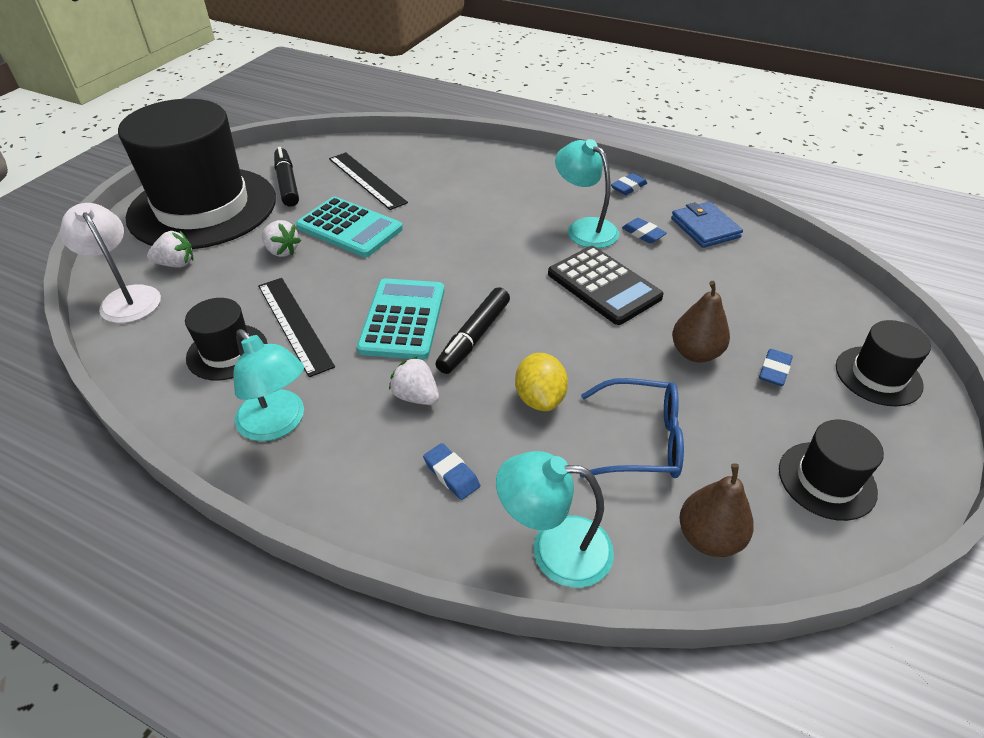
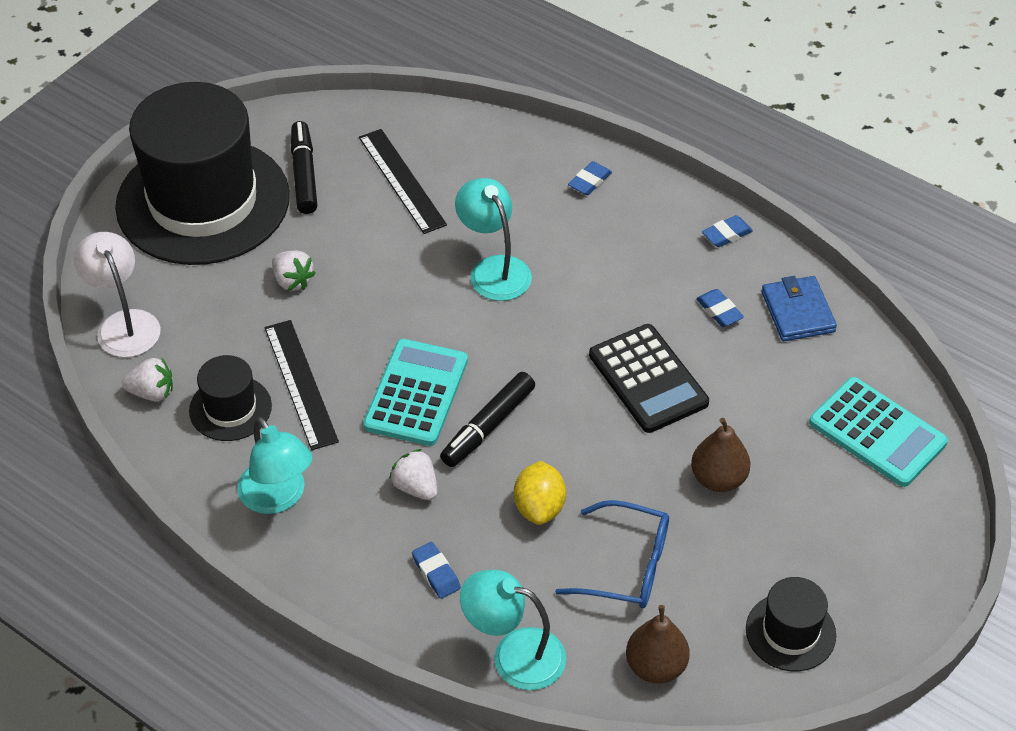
camera: 10 degrees right, 5 degrees up
(176, 264) = (175, 284): white strawberry -> white strawberry (152, 392)
(349, 228) = (373, 256): turquoise calculator -> turquoise calculator (877, 433)
(584, 228) = (651, 293): turquoise lamp -> turquoise lamp (494, 269)
(774, 370) = (793, 511): blue eraser -> blue eraser (590, 181)
(878, 376) = (902, 533): black hat -> none

